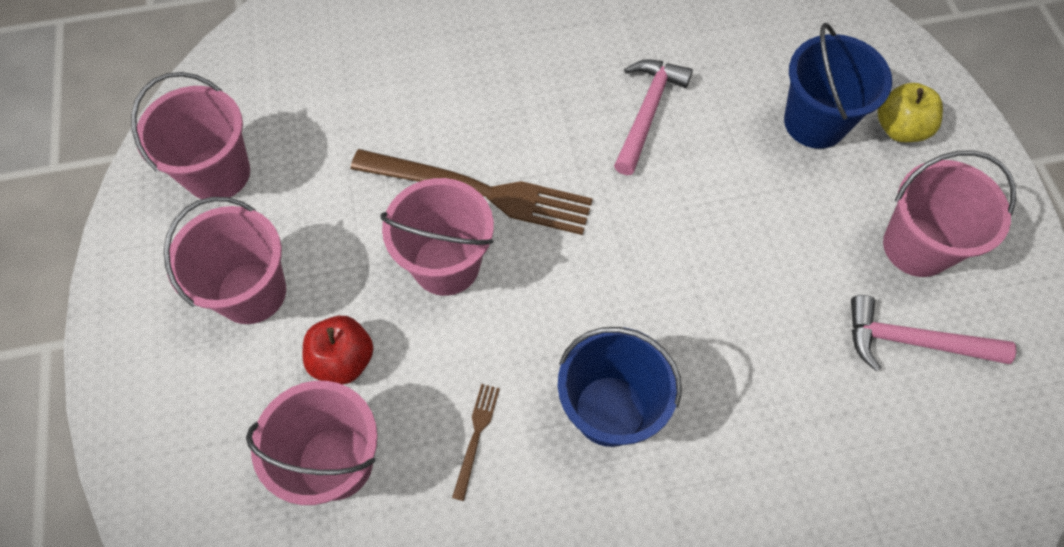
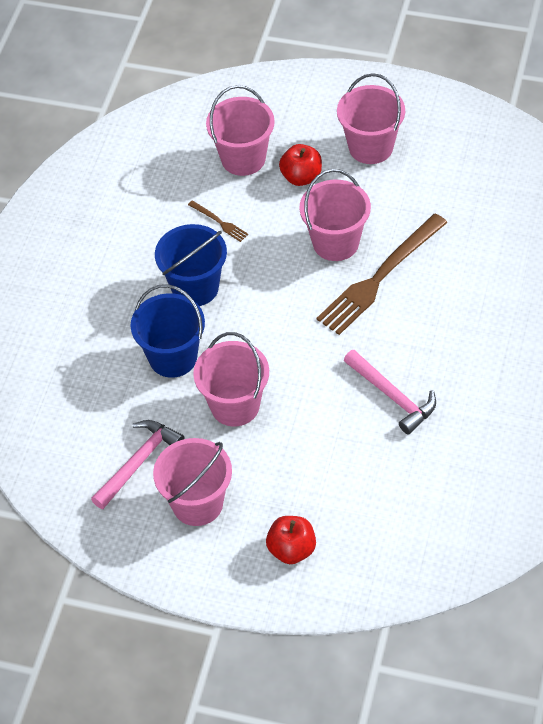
camera: 120 degrees right, 10 degrees down
(218, 173) = (468, 149): pink bucket -> pink bucket (235, 405)
(815, 122) = (327, 497): blue bucket -> blue bucket (173, 357)
(899, 128) = (292, 550): yellow apple -> red apple

